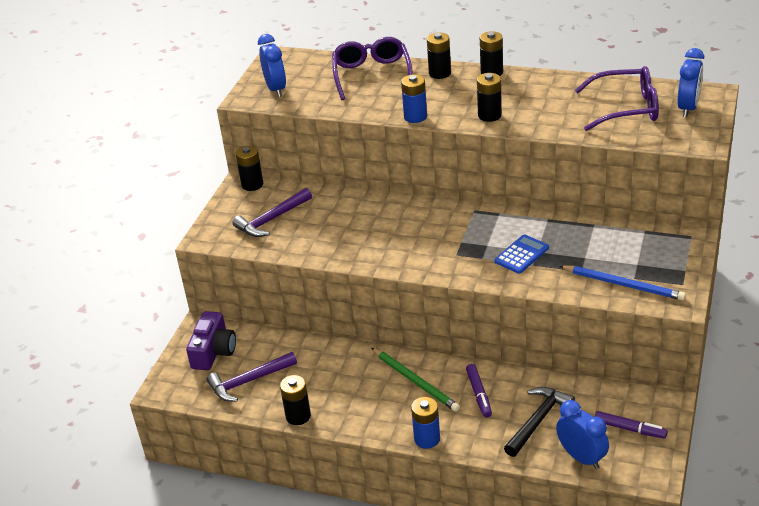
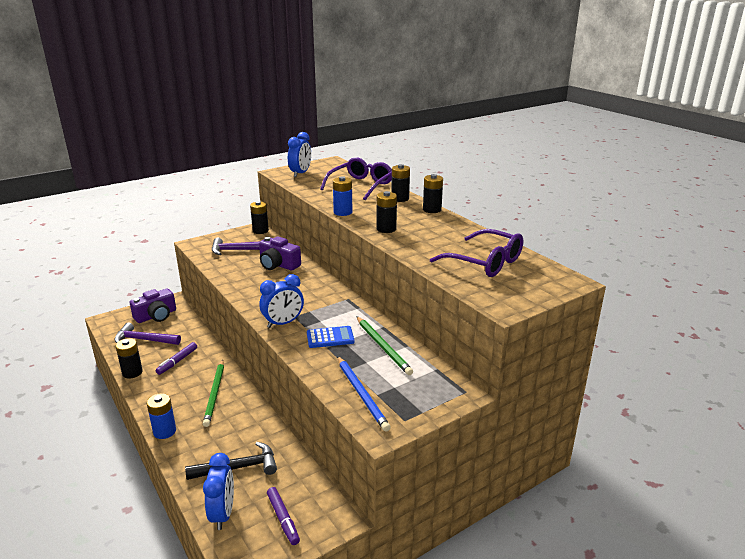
camera: 35 degrees right, 10 degrees down
(346, 212) = (278, 265): none -> purple camera
(479, 394) = (234, 425): purple marker -> purple marker (177, 361)
(577, 237) = (383, 347): none -> green pencil
(688, 108) = (533, 282): blue clock -> blue clock (283, 323)

